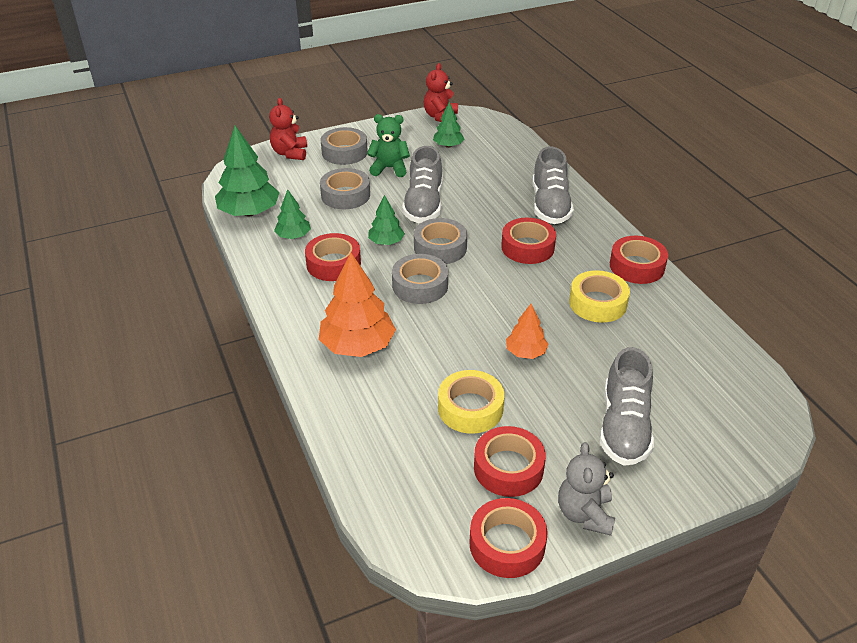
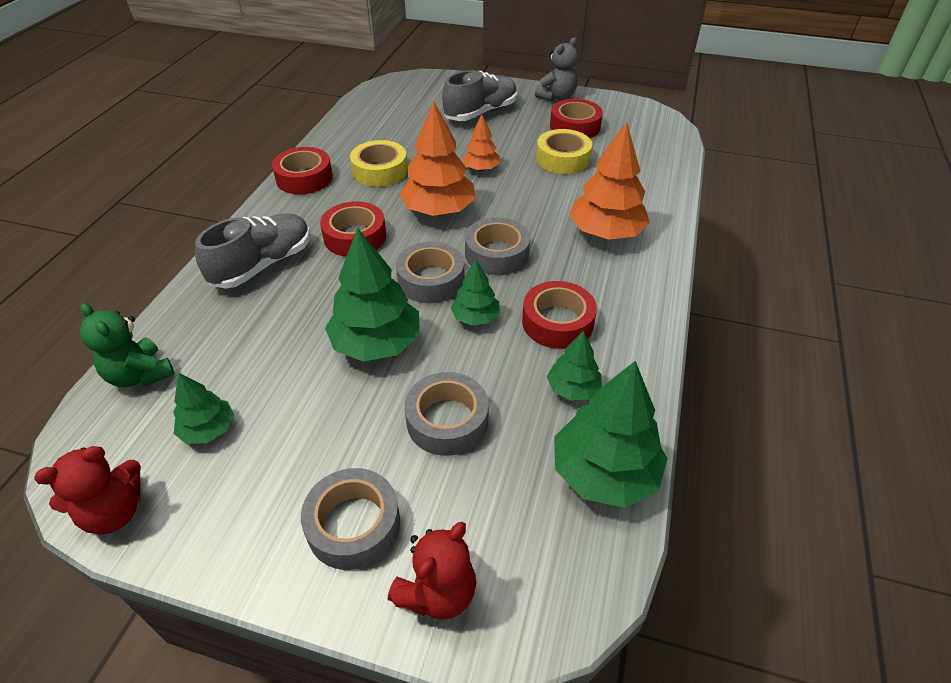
camera: 140 degrees left, 5 degrees up
(389, 168) = (337, 436): green teddy bear -> green teddy bear (140, 375)
(423, 205) = (376, 343): grey shoe -> green tree
(503, 295) = (439, 210): none -> orange tree
(507, 544) = (613, 105): red tape -> none

